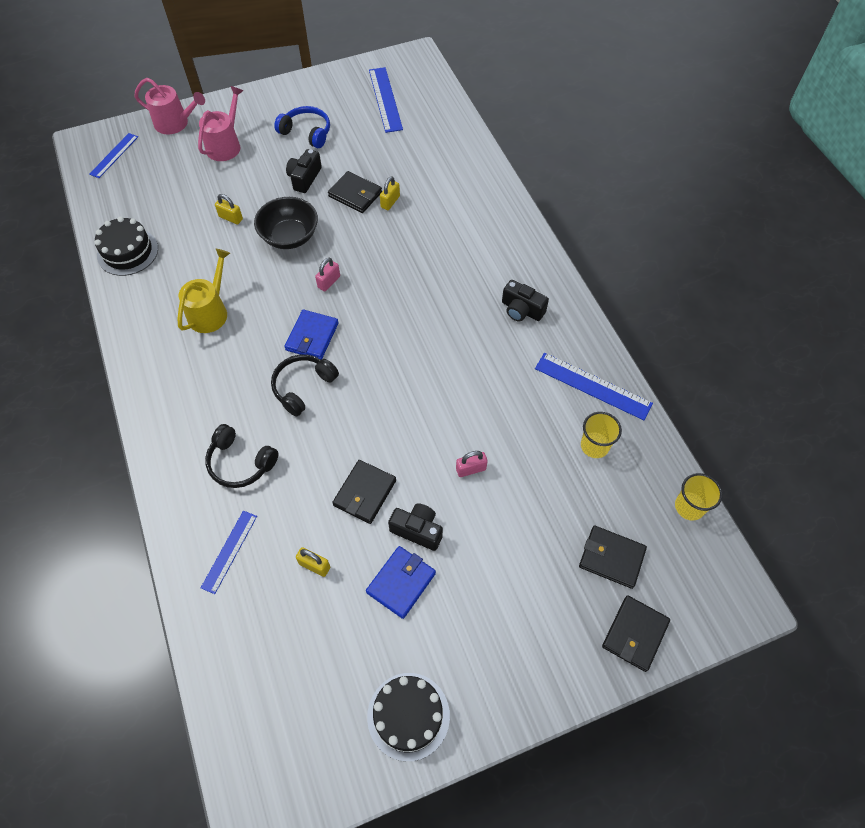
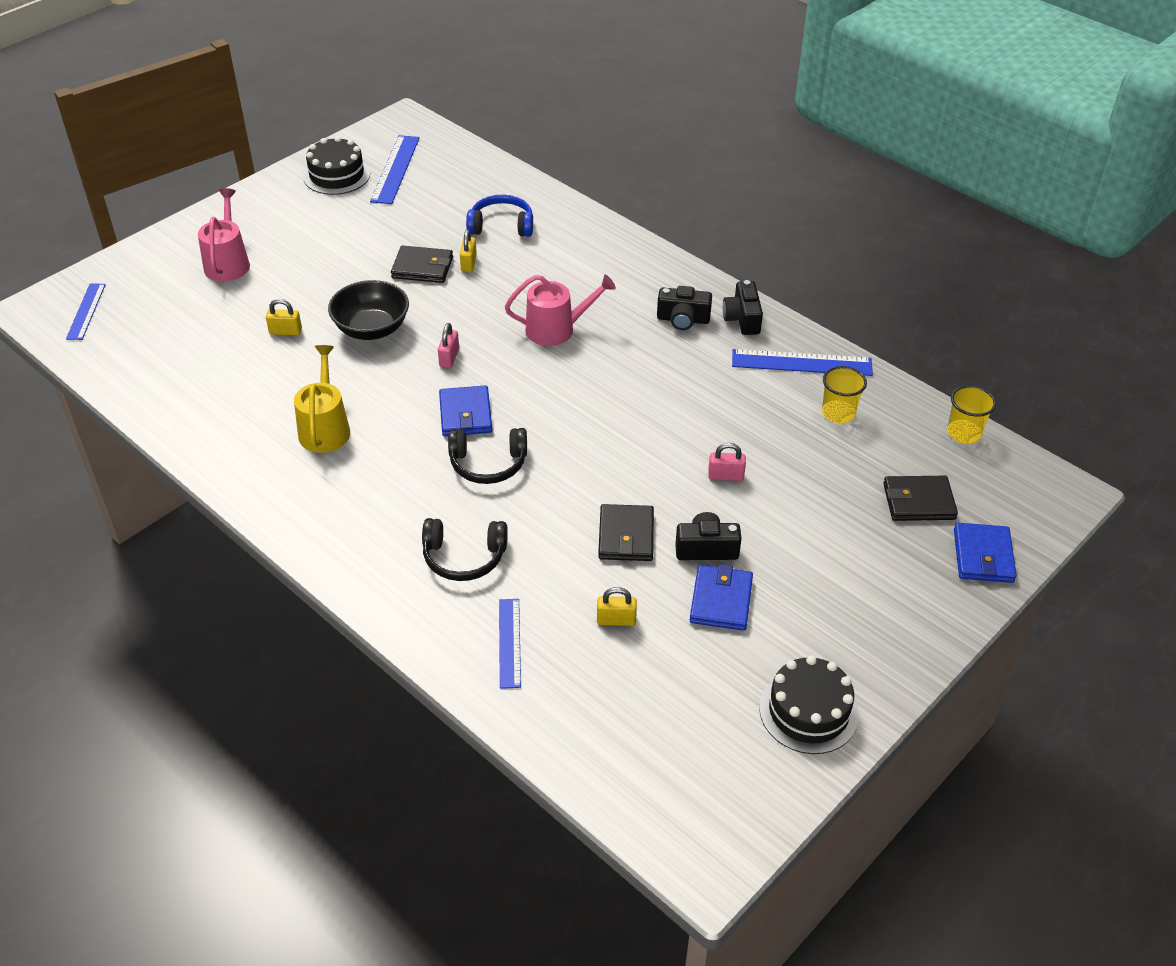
camera: 25 degrees left, 15 degrees down
(127, 252) = (175, 402): black cake -> black cake (336, 175)
(175, 123) = (146, 258): pink watering can -> pink watering can (556, 329)
(303, 387) = (488, 464): black headphones -> black headphones turned 105 degrees counterclockwise
(304, 178) = (350, 269): black camera -> black camera (742, 319)
(306, 133) = (322, 225): blue headphones -> blue headphones (501, 226)
(385, 99) = (395, 169): blue ruler -> blue ruler turned 45 degrees clockwise
(471, 469) = (725, 476): pink padlock -> pink padlock turned 45 degrees clockwise
(634, 634) = (983, 556): black wallet -> blue wallet

